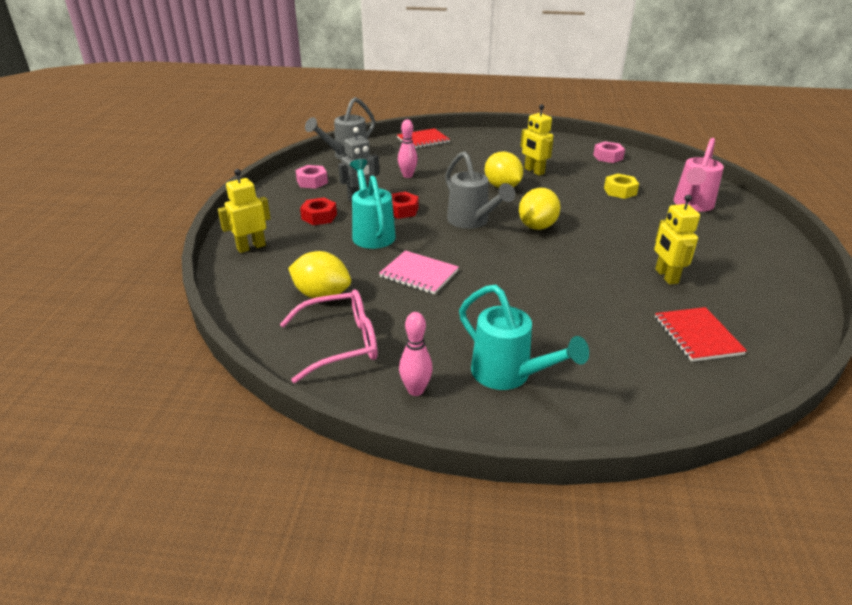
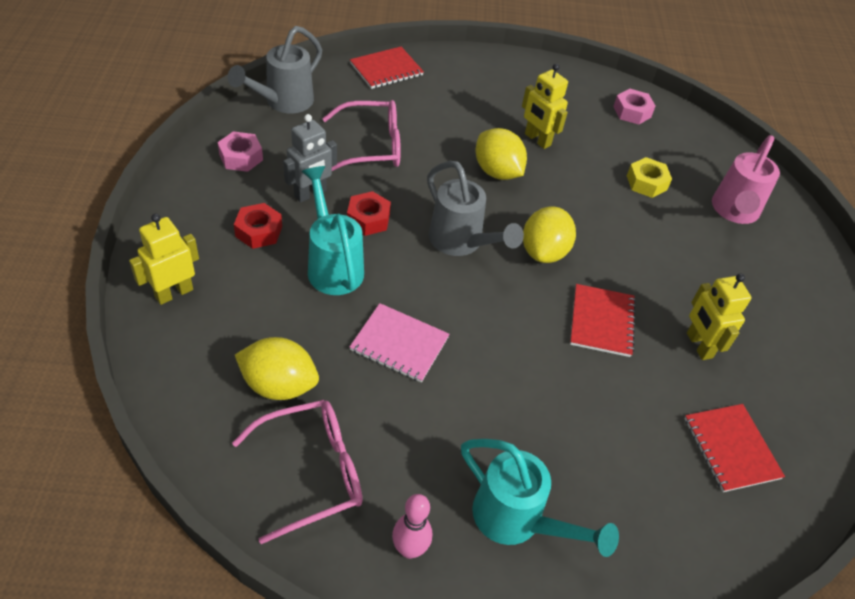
camera: 10 degrees left, 15 degrees up
(407, 175) = (371, 146): pink bowling pin -> pink glasses
(583, 263) = (602, 321): none -> red notebook

